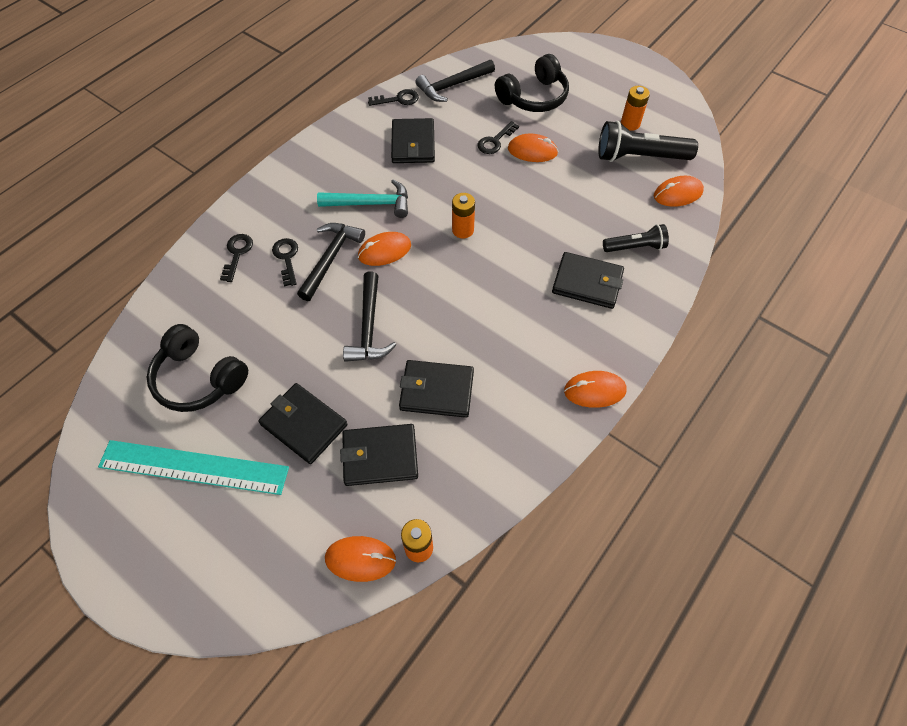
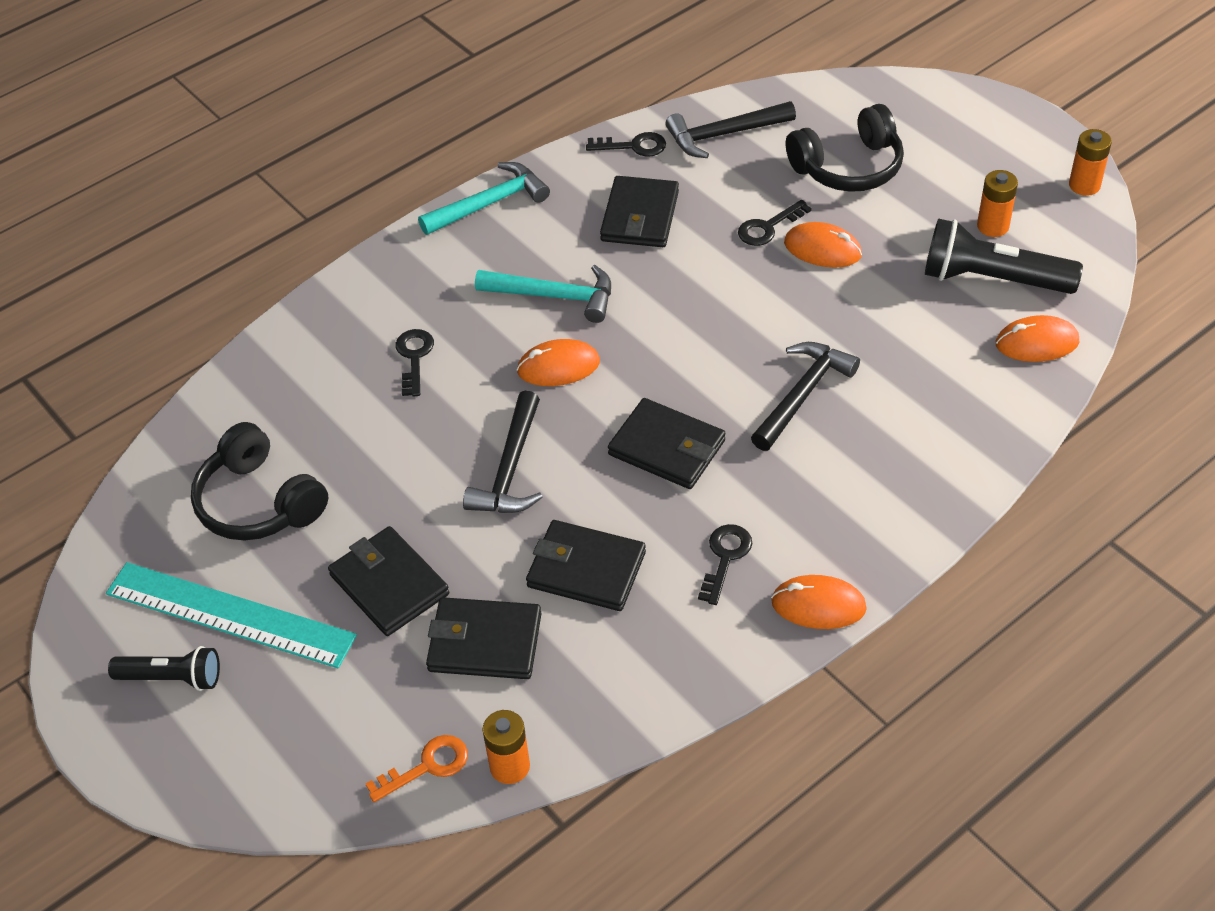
camera: 15 degrees right, 10 degrees down
(237, 254) = (345, 341): black key -> black key (725, 557)
(314, 147) = (490, 203): none -> turquoise hammer
(331, 258) = (477, 366): black hammer -> black hammer (803, 394)
(360, 559) = (427, 766): orange mouse -> orange key
(463, 230) = (683, 352): orange battery -> orange battery (1084, 185)
(587, 282) = (852, 454): black wallet -> black wallet (667, 447)
(635, 247) = (943, 413): black flashlight -> black flashlight (172, 678)

